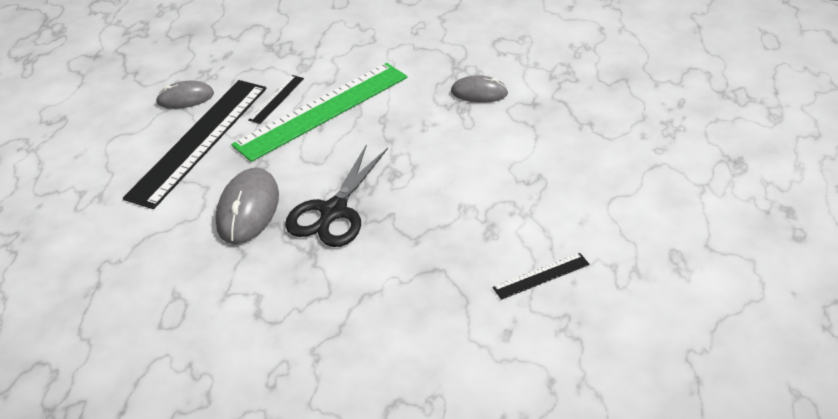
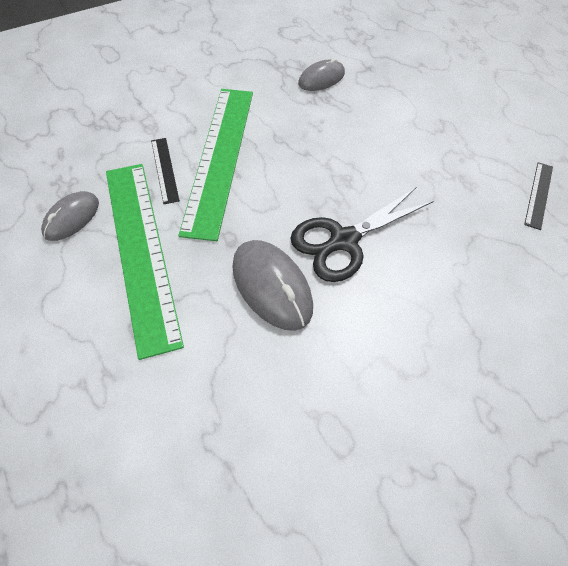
camera: 45 degrees left, 15 degrees up
(200, 140) = (141, 251): black ruler -> green ruler
(333, 212) = (343, 241): black scissors -> black scissors turned 75 degrees clockwise

